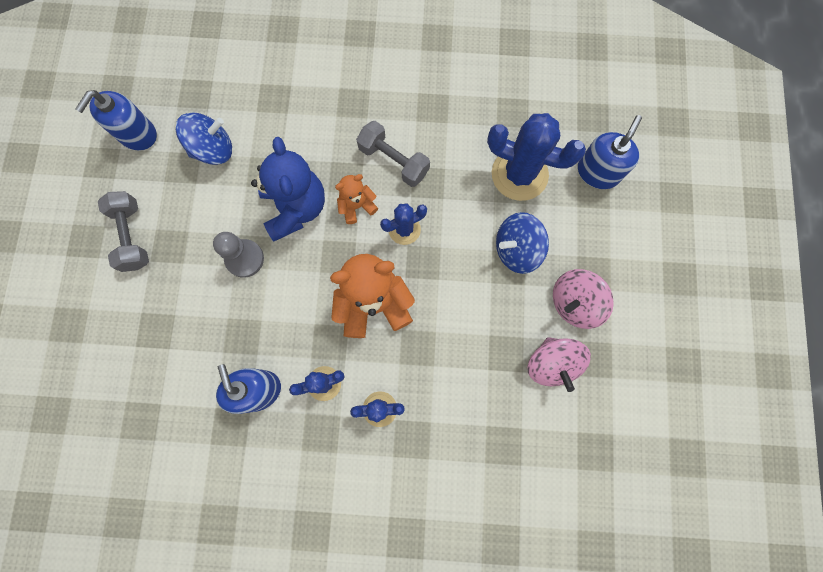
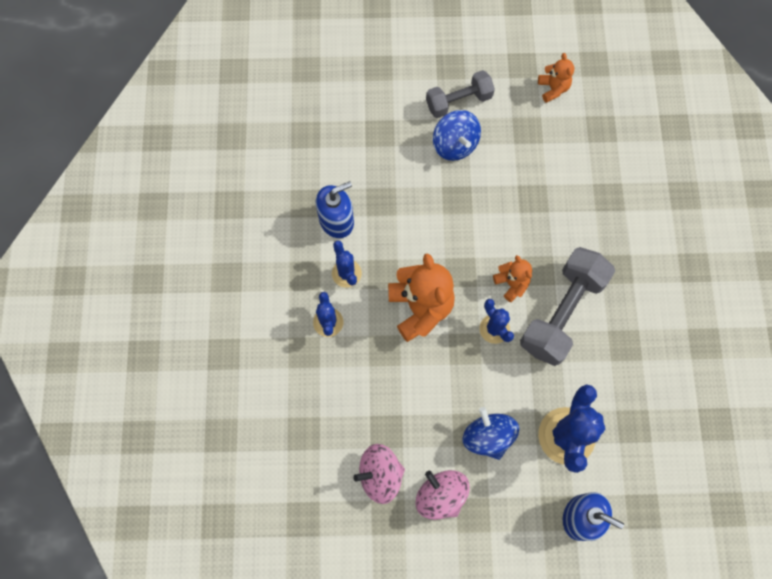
camera: 85 degrees right, 5 degrees down
(137, 134) = (553, 89): blue soap dispenser -> orange teddy bear
(213, 149) = (548, 152): blue spinning top -> blue spinning top (455, 145)
(244, 259) = (449, 194): grey pawn -> none
(295, 208) = (502, 230): blue teddy bear -> none
(393, 161) = (562, 313): grey dumbbell -> grey dumbbell, size x1.62

